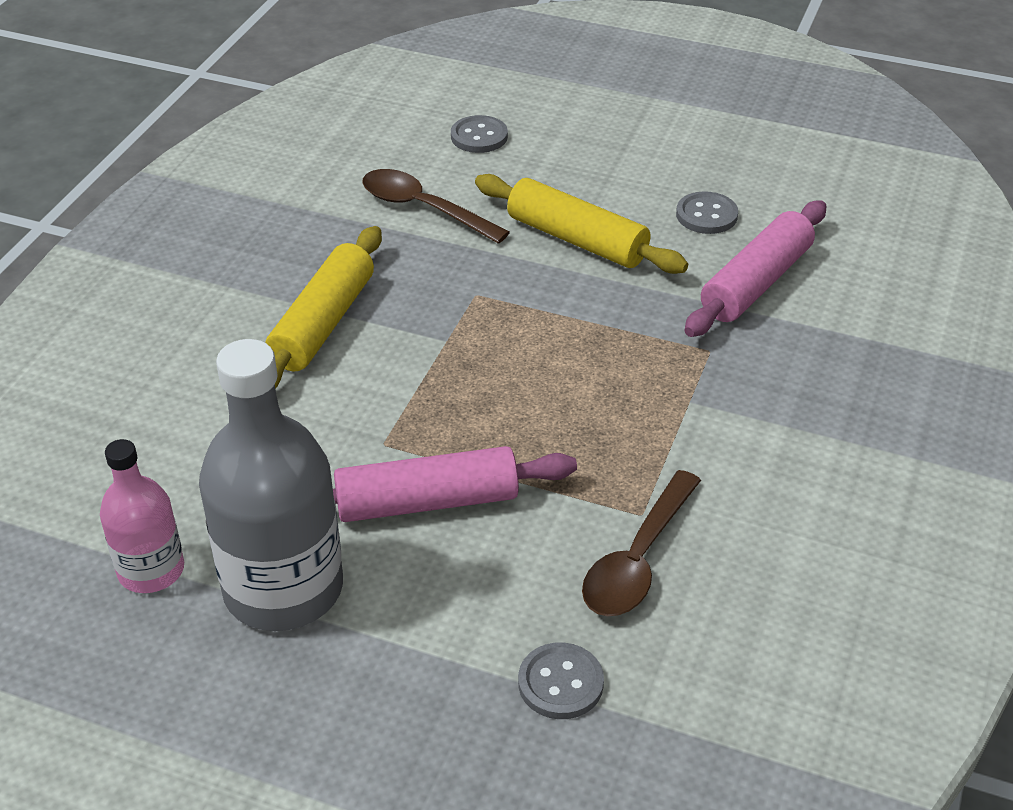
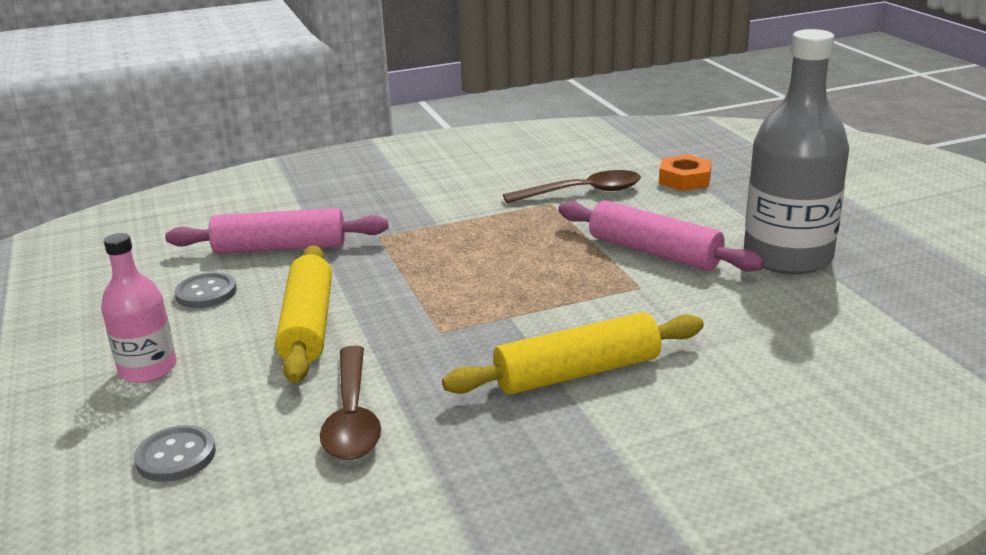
camera: 130 degrees left, 15 degrees down
(151, 570) = (868, 297): pink bottle -> pink bottle (148, 369)
(560, 683) = (684, 180): grey button -> orange nut

